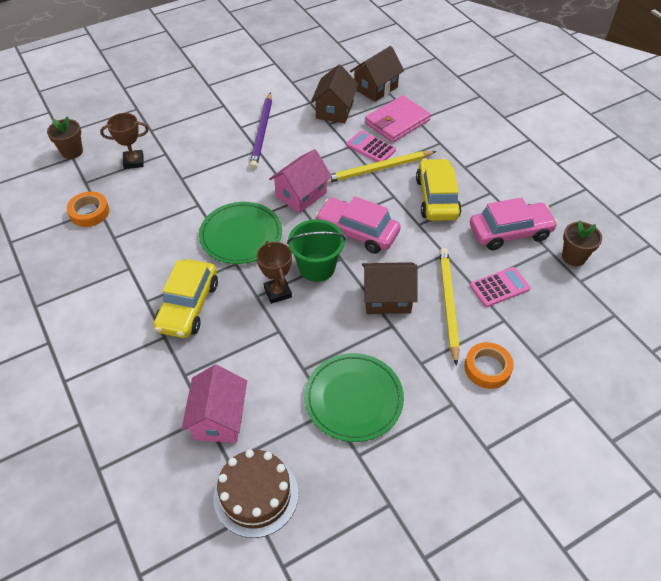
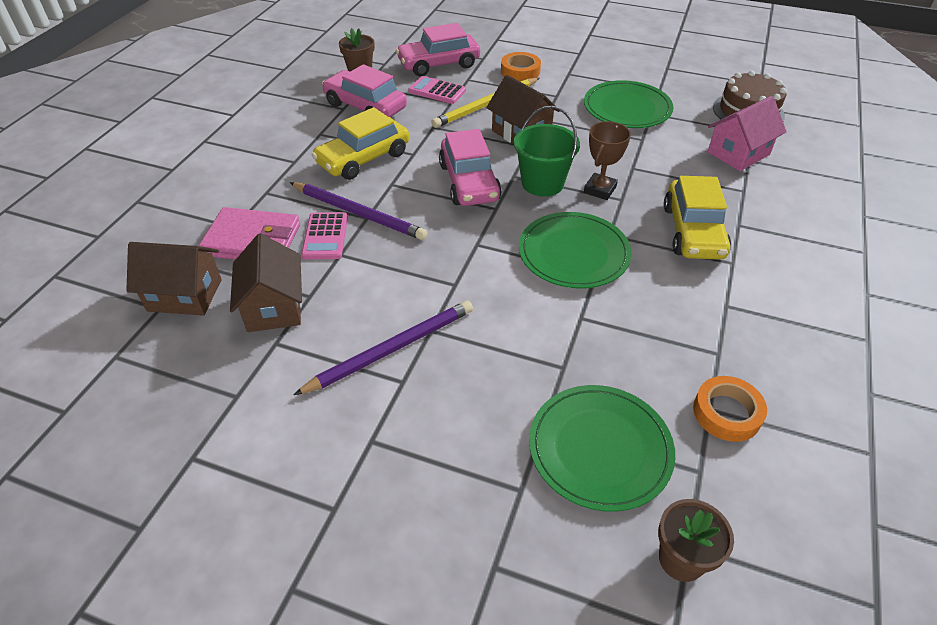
camera: 130 degrees left, 5 degrees down
(133, 162) = (600, 449): brown trophy -> green plate
(188, 306) = (693, 231): yellow car -> yellow car turned 120 degrees clockwise
(301, 195) = (464, 246): pink house -> none
(334, 110) = (274, 307): brown house -> brown house turned 75 degrees counterclockwise
(378, 169) = (359, 213): yellow pencil -> purple pencil
(549, 317) = (439, 64): none -> pink car

